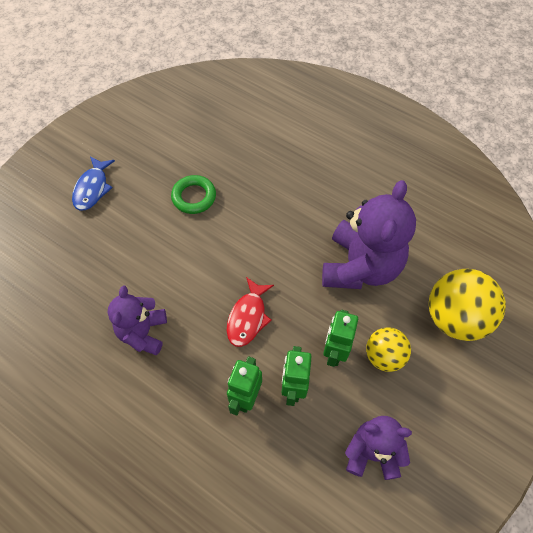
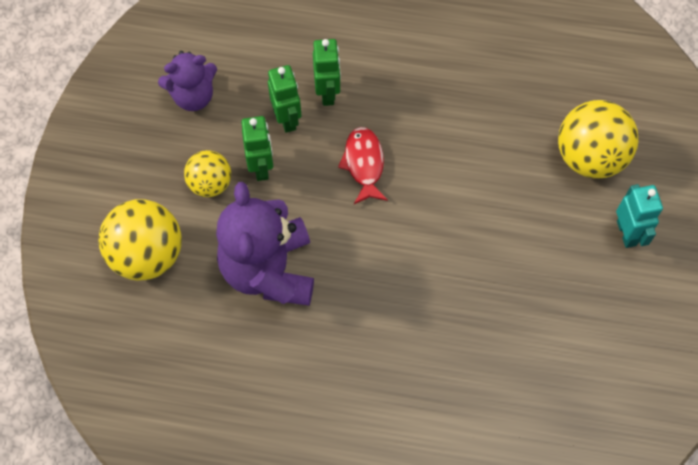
camera: 155 degrees right, 5 degrees up
(74, 248) = (589, 156): none -> yellow ball
(92, 188) = (627, 233): blue fish -> turquoise robot
(143, 332) = (458, 107): purple teddy bear -> none
(194, 197) = (503, 274): green ring -> none

